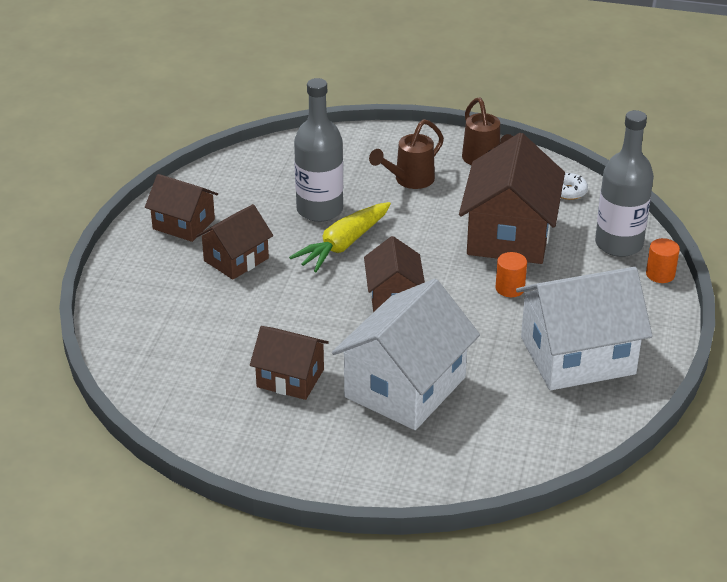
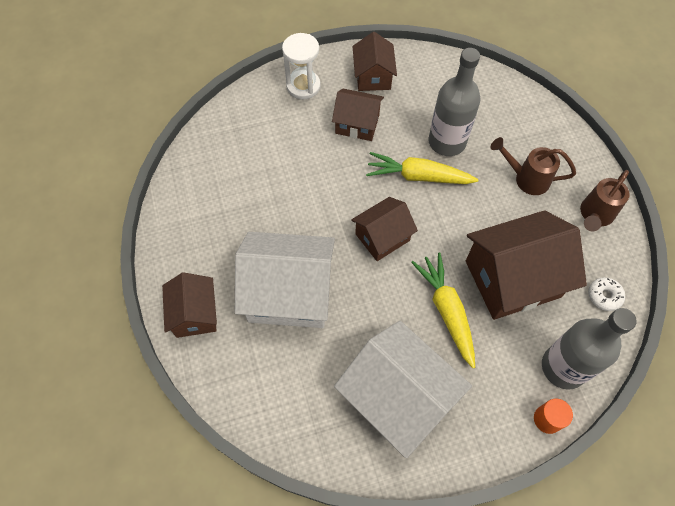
camera: 60 degrees right, 25 degrees up
(142, 278) = (303, 86): none -> white hourglass
(290, 378) = (257, 219): brown house -> brown house (195, 314)
(510, 288) = (446, 310): orange cylinder -> yellow carrot

